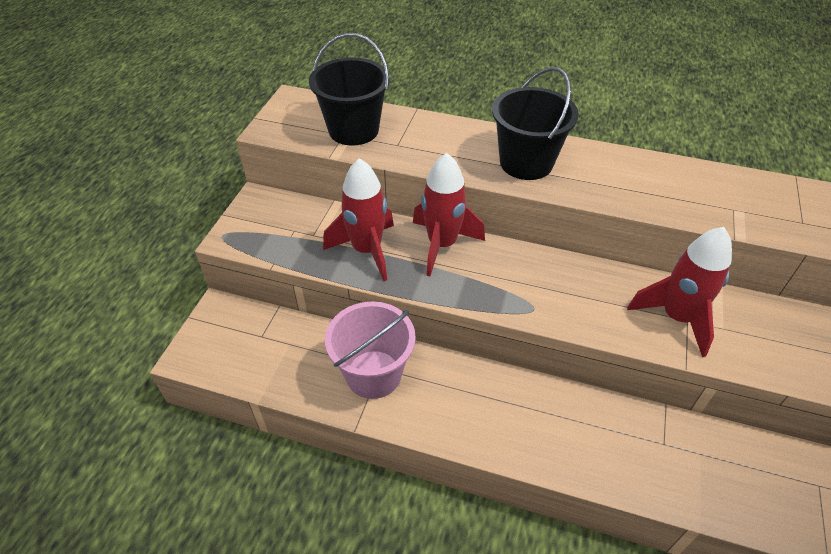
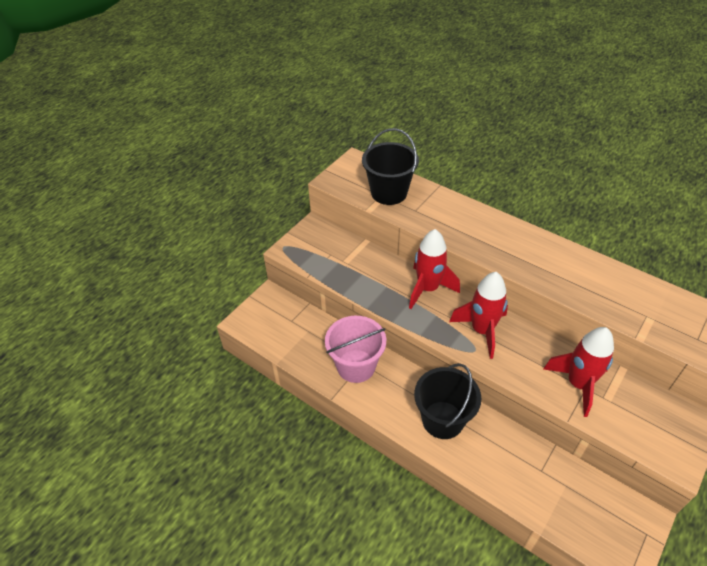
camera: 20 degrees right, 0 degrees up
(367, 250) = (374, 280): red rocket -> red rocket (482, 330)
(526, 163) = (503, 244): black bucket -> black bucket (443, 420)

